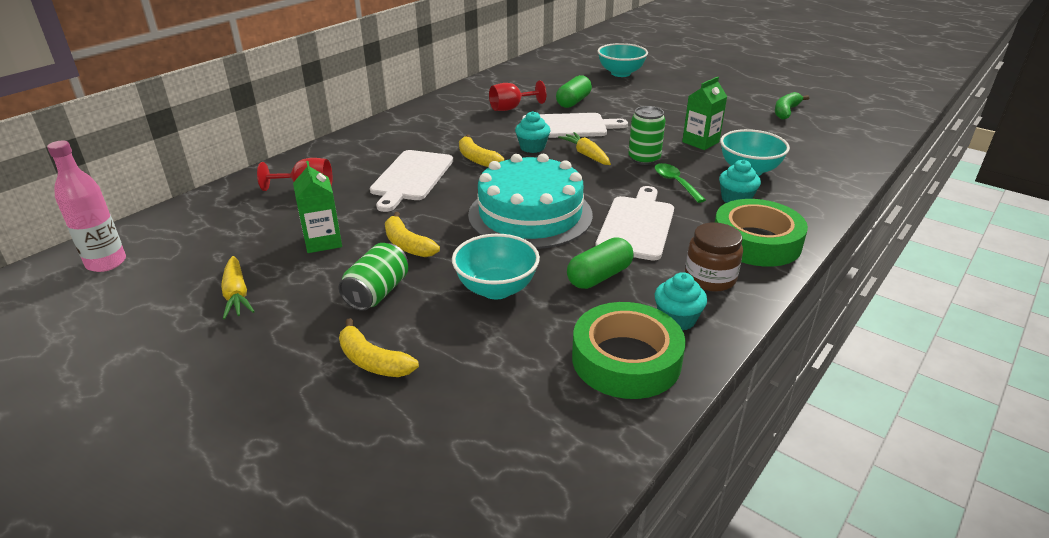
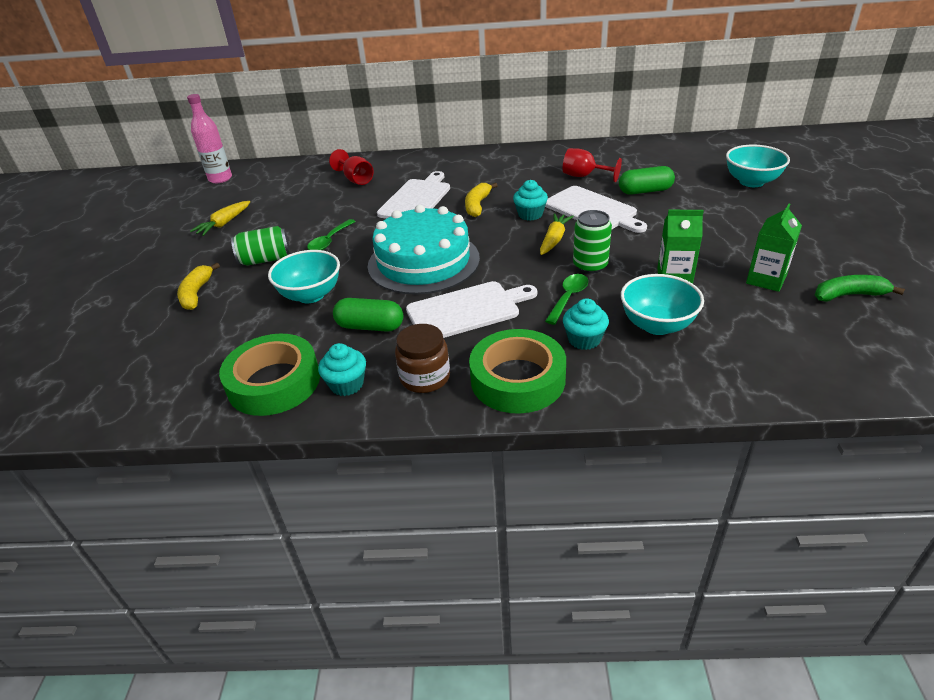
camera: 55 degrees right, 5 degrees up
(323, 241) = (302, 216): green carton -> green carton (766, 279)
(407, 244) = (329, 241): yellow banana -> green spoon
(411, 177) = (416, 199): white cutting board -> white cutting board turned 135 degrees clockwise

